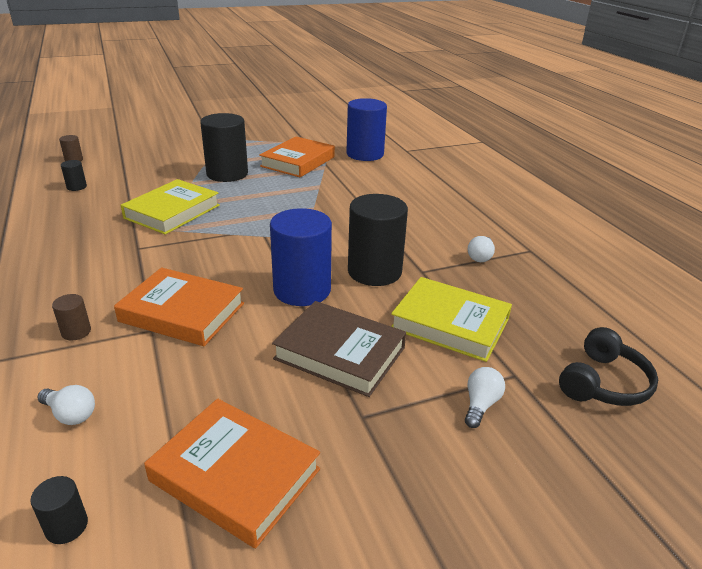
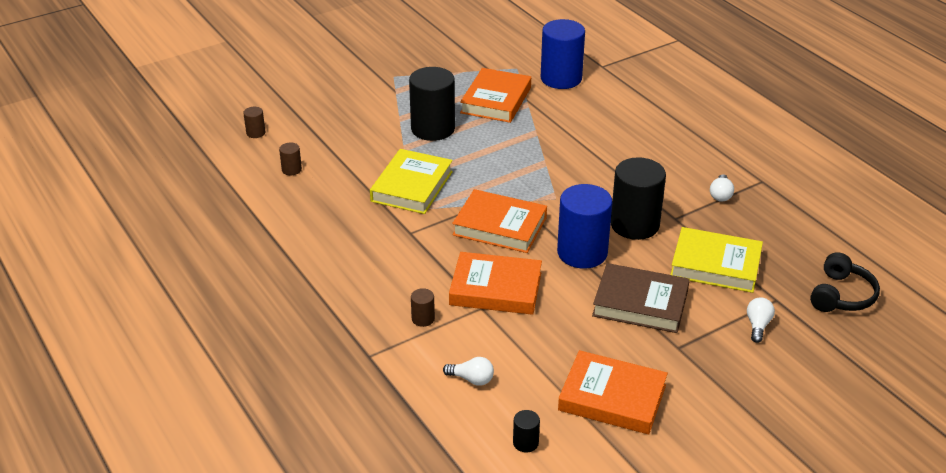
camera: 10 degrees left, 5 degrees up
(76, 187) = (291, 169): black cylinder -> brown cylinder
(231, 254) = (500, 226): none -> orange book

